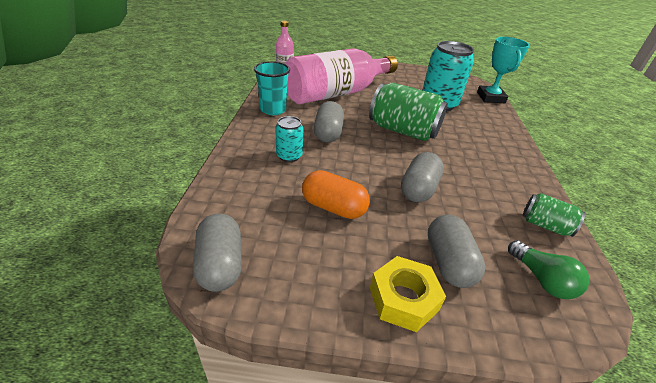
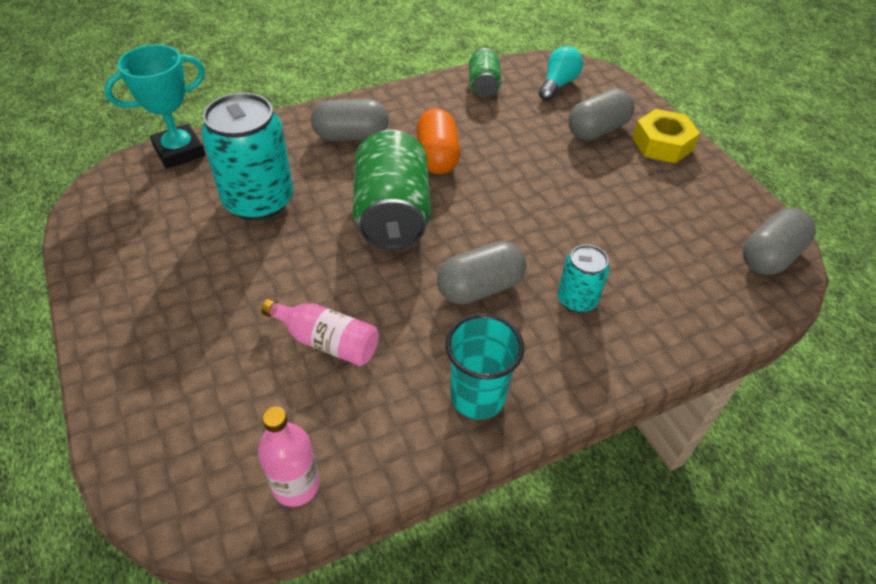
camera: 120 degrees left, 10 degrees up
(333, 207) = (617, 218): orange capsule -> orange capsule (437, 157)
(336, 93) = (327, 341): pink bottle -> pink bottle, size x0.44
(418, 189) = (516, 168): grey capsule -> grey capsule (351, 136)
(541, 279) = (558, 84): green light bulb -> turquoise light bulb

